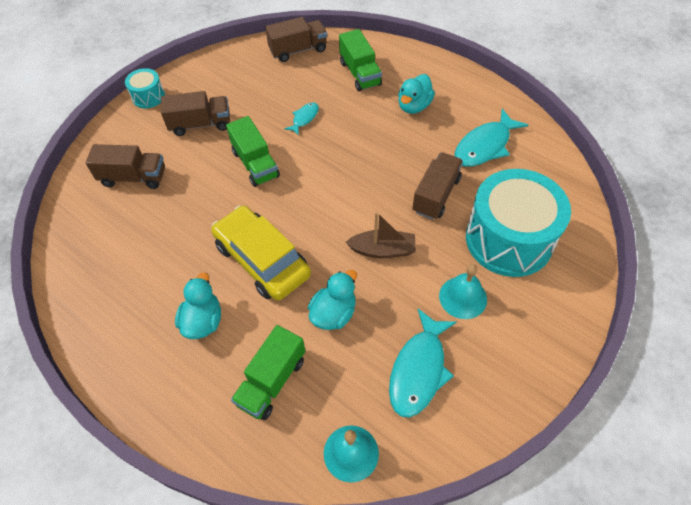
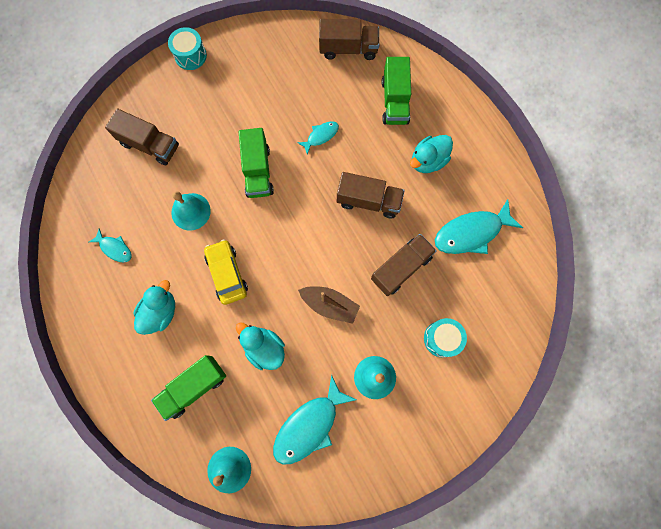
camera: 20 degrees right, 20 degrees up
(127, 279) = (115, 248): none -> turquoise fish
(199, 219) = (191, 211): none -> turquoise bell
(200, 124) = (226, 107): brown truck -> brown truck (368, 201)
(262, 260) = (227, 274): yellow car -> yellow car, size x0.64
(333, 313) = (264, 348): turquoise duck -> turquoise duck turned 105 degrees counterclockwise
(509, 239) = (441, 339): turquoise drum -> turquoise drum, size x0.46

